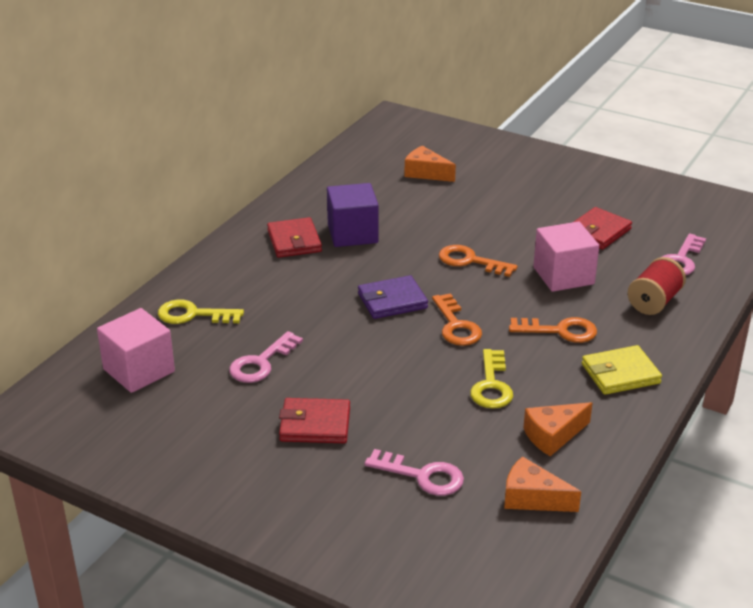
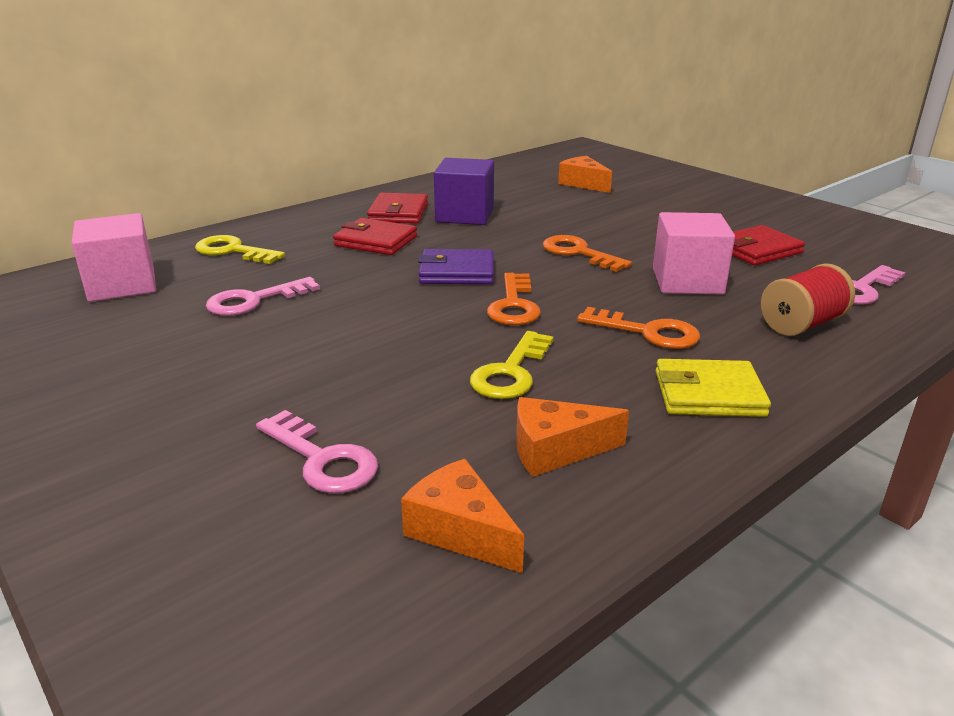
camera: 20 degrees right, 5 degrees down
(315, 425) = (246, 370): red wallet -> red wallet (375, 241)

